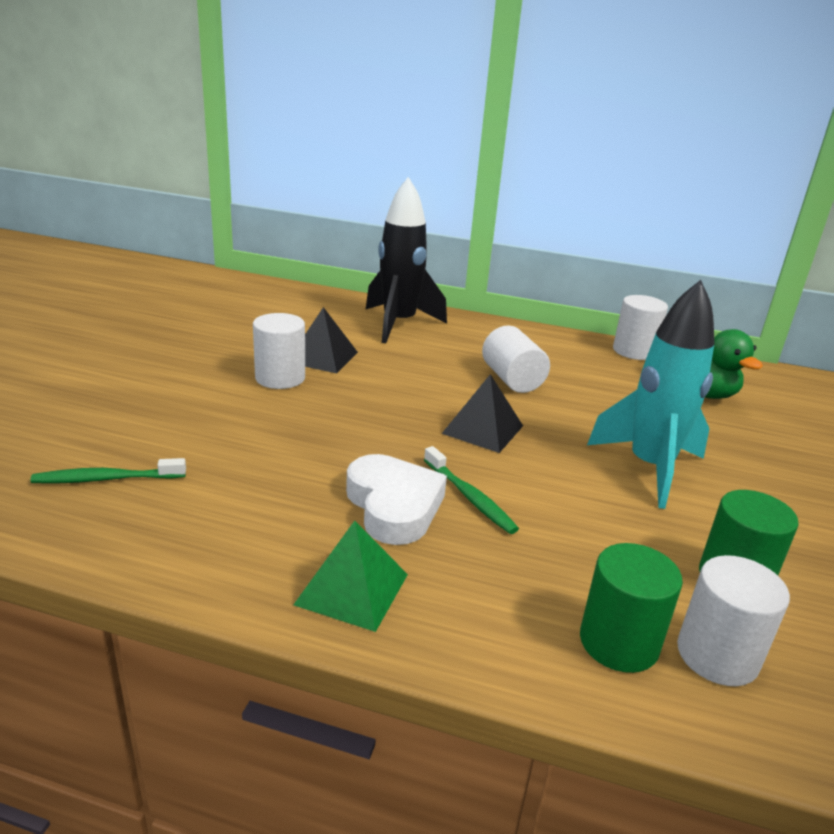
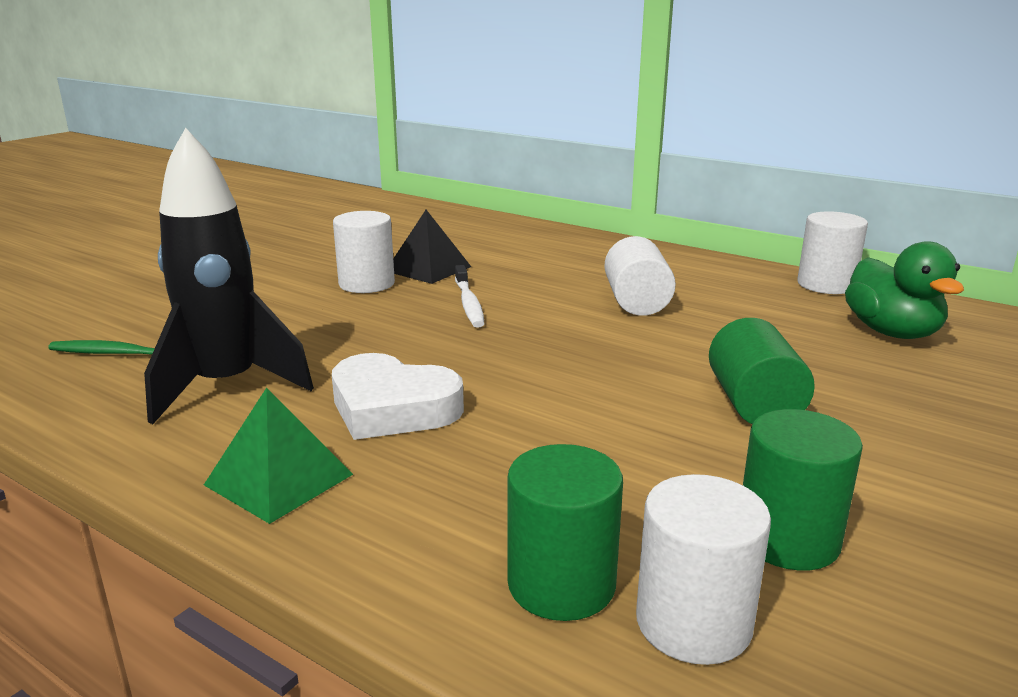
camera: 20 degrees right, 5 degrees down
(383, 392) = (469, 304): none -> white toothbrush
(393, 506) = (392, 408): white heart -> white heart turned 120 degrees clockwise
(399, 324) = (540, 244): black rocket -> black rocket (227, 387)
(470, 497) = (490, 409): green toothbrush -> none
(483, 429) = (560, 346): black pyramid -> none
(649, 468) = (754, 404): turquoise rocket -> green cylinder

